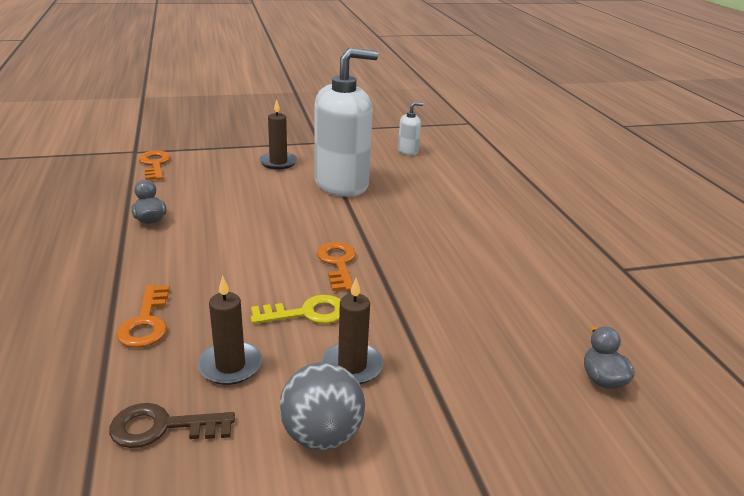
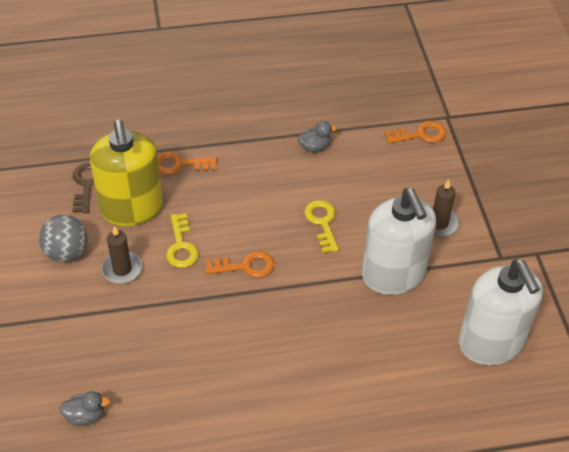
camera: 95 degrees right, 20 degrees up
(230, 365) = (131, 208): brown candle -> yellow soap dispenser
(273, 217) = (322, 223): none -> yellow key
(408, 151) = (491, 343): white soap dispenser -> white soap dispenser, size x2.36

